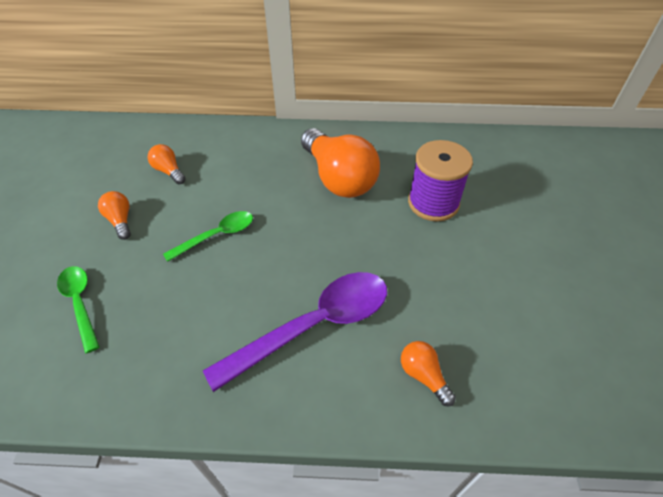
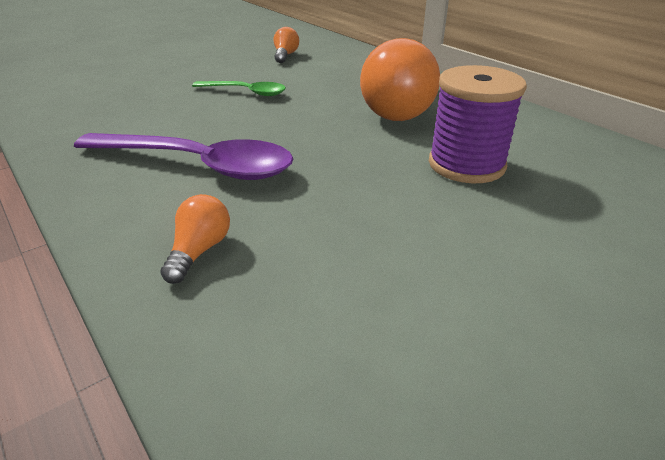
camera: 50 degrees right, 15 degrees down
(80, 303) = (119, 80): green spoon -> none
(120, 220) = (212, 62): orange light bulb -> none

